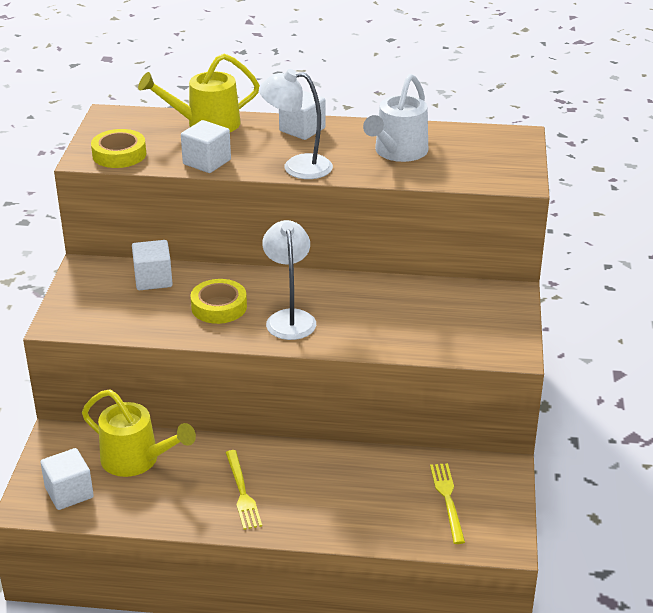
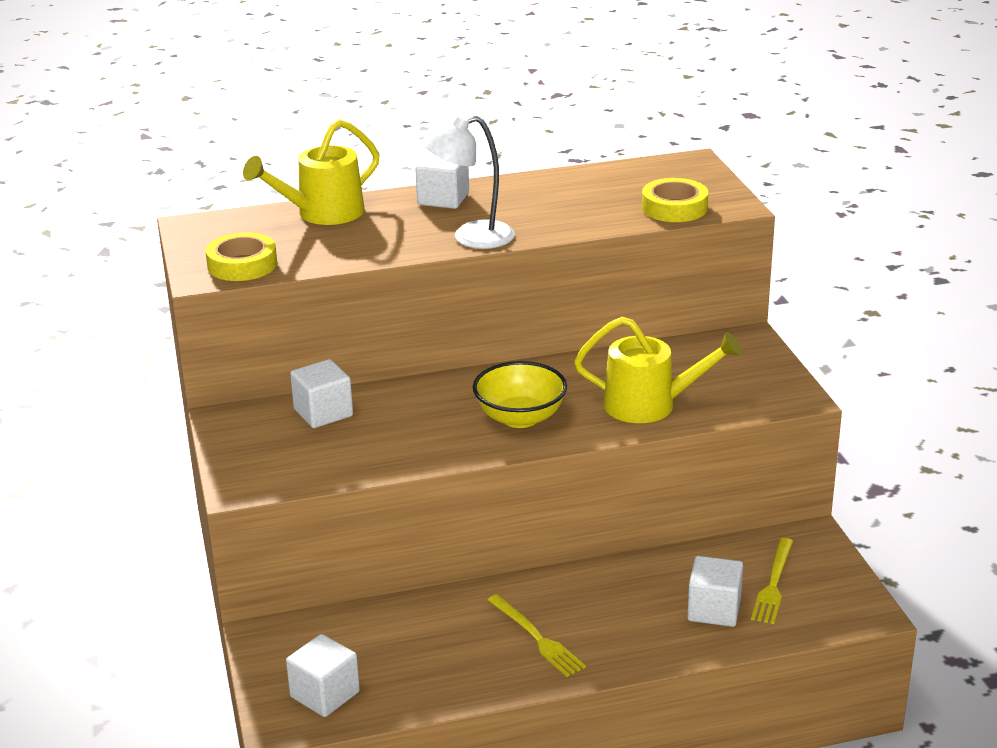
camera: 20 degrees left, 5 degrees down
(137, 460) = (384, 636): yellow watering can -> yellow watering can (650, 405)
(207, 162) = (358, 252): white cube -> white cube (714, 610)
(219, 307) = (427, 424): yellow tape -> yellow tape (674, 208)
(289, 318) = (520, 418): white lamp -> yellow bowl
(397, 152) = (573, 202): white watering can -> none
(447, 499) = (773, 584): yellow fork -> yellow fork turned 135 degrees counterclockwise

